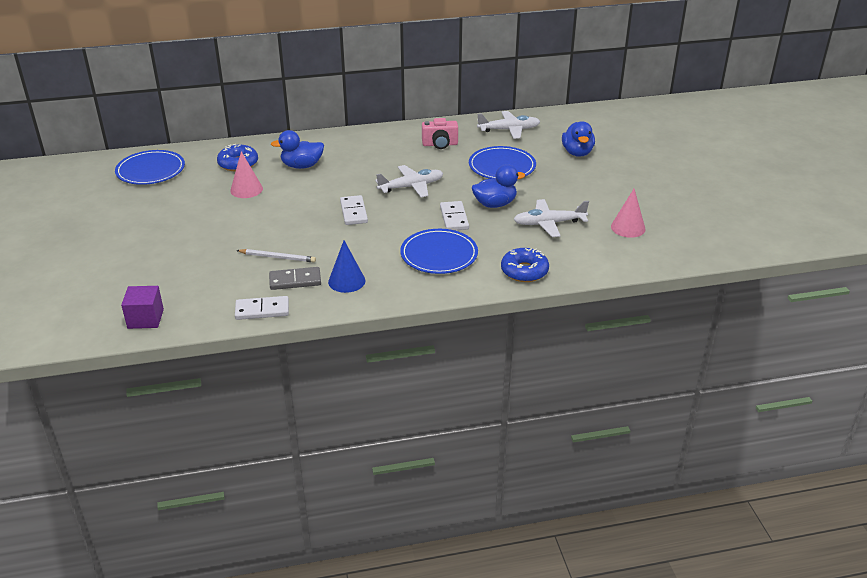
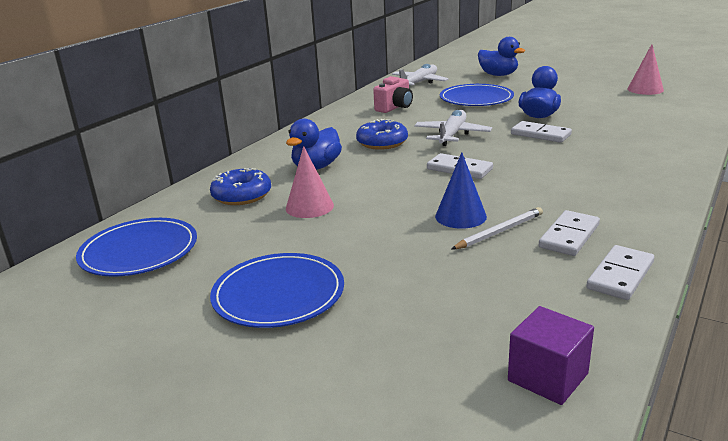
camera: 45 degrees left, 10 degrees down
(295, 280) = (569, 236): grey domino -> white domino
(346, 281) = (605, 209): blue cone -> blue cone (460, 216)
(439, 254) = (603, 156): blue plate -> blue plate (278, 294)
(524, 271) = (678, 134): blue donut -> blue donut (382, 142)
(549, 223) = (602, 108): white plane -> none

